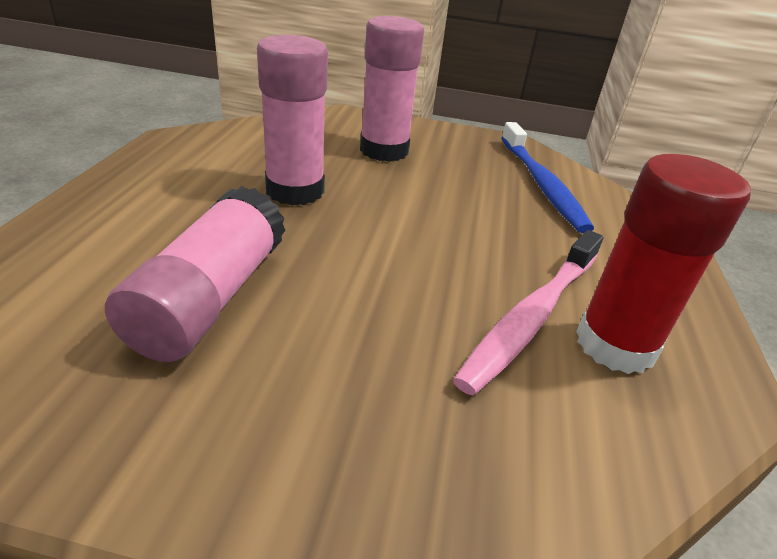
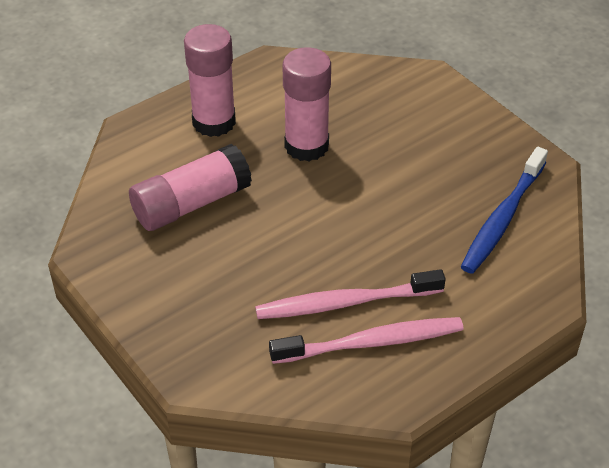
camera: 45 degrees right, 10 degrees up
(384, 150) = (414, 132): pink glue stick -> pink glue stick (214, 122)
(615, 344) = (371, 343): red glue stick -> pink toothbrush

